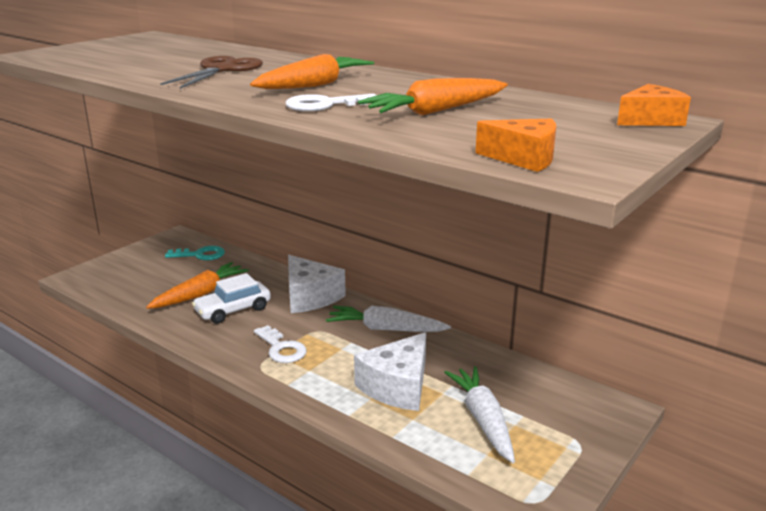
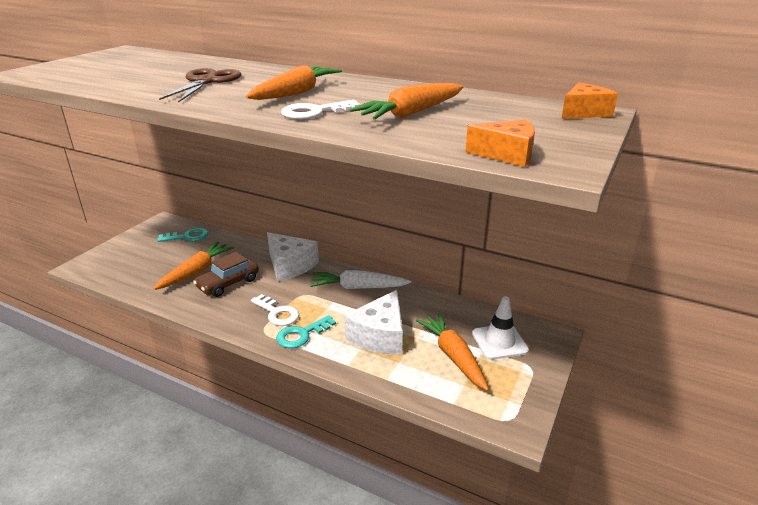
camera: 10 degrees left, 5 degrees up
(233, 310) = (228, 283): white car -> brown car
(303, 375) = (302, 335): none -> turquoise key
(483, 420) = (453, 356): white carrot -> orange carrot
(547, 409) = (499, 342): none -> white traffic cone

